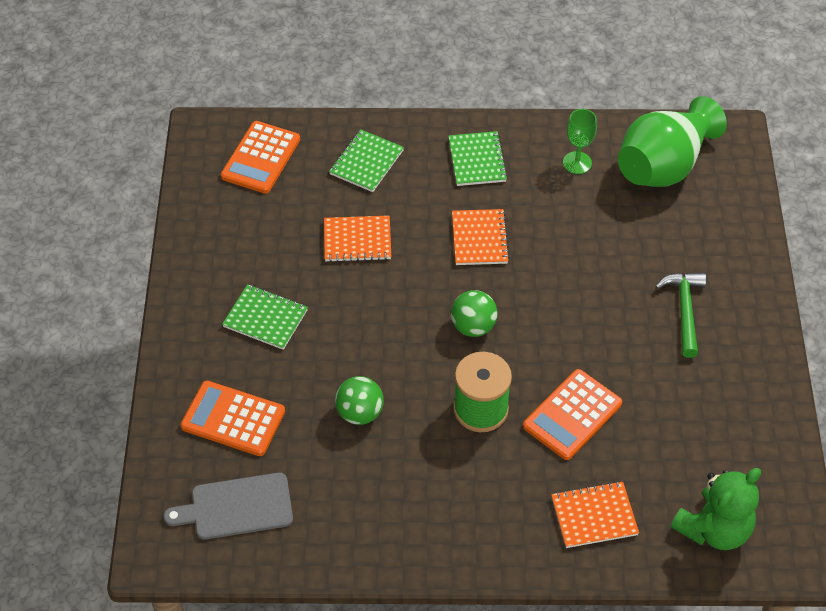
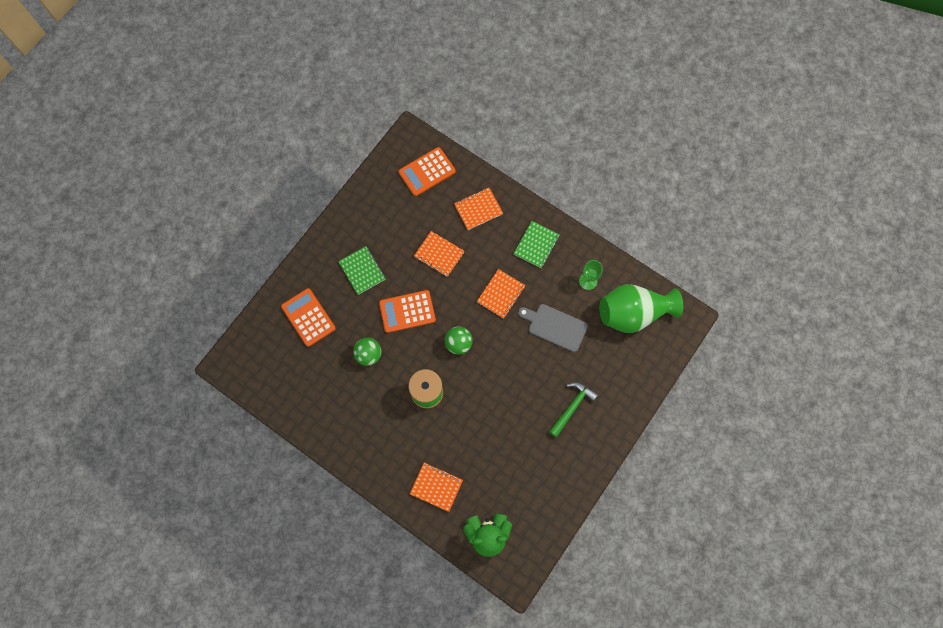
camera: 35 degrees right, 20 degrees up
(236, 507) = (277, 366): grey cutting board -> grey cutting board (555, 326)
(366, 162) = (478, 209): green notebook -> orange notebook
(572, 415) = (468, 426): orange calculator -> orange calculator (407, 311)

